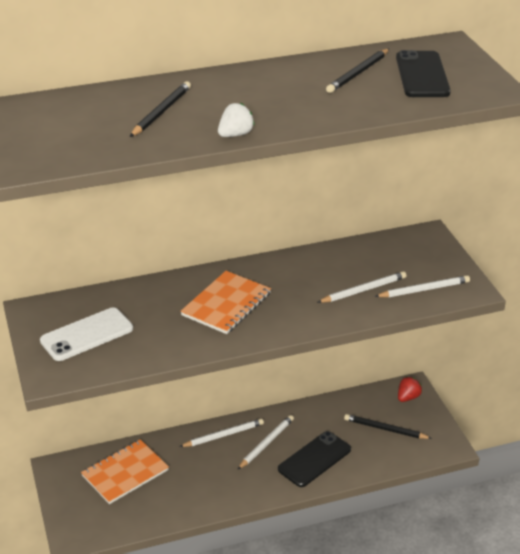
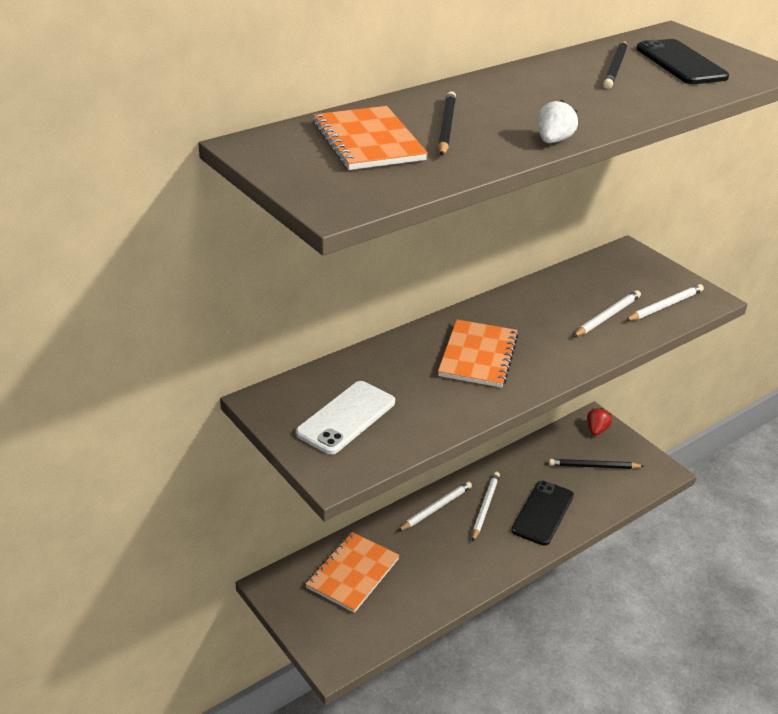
camera: 20 degrees left, 0 degrees up
(90, 117) = (368, 141): none -> orange notebook

